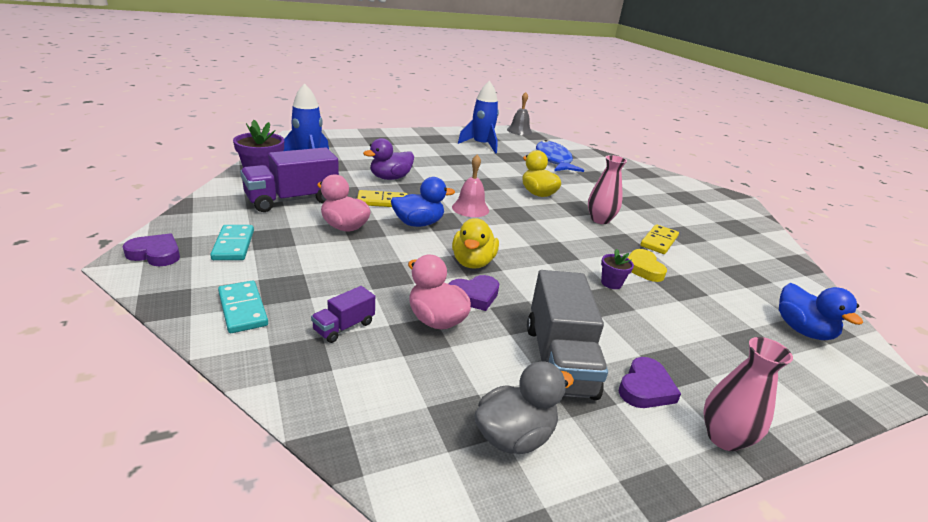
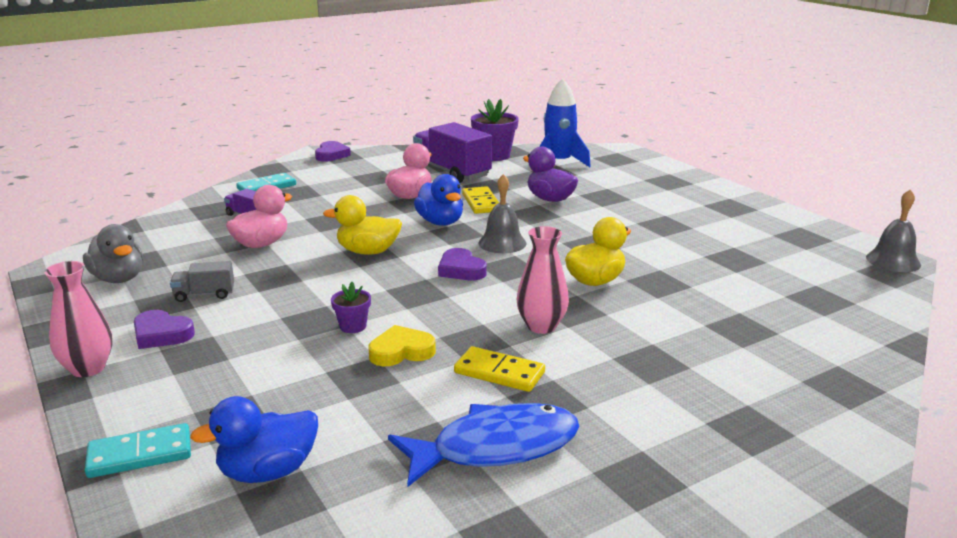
camera: 85 degrees right, 5 degrees down
(233, 245) = (355, 170): turquoise domino -> turquoise domino (140, 454)
(470, 208) = (502, 243): pink bell -> grey bell
(474, 296) = (304, 256): purple heart -> purple heart (461, 269)
(481, 145) = (753, 236): blue rocket -> none
(553, 160) = (771, 292): blue fish -> blue fish (496, 448)
(559, 360) = (204, 295): grey truck -> grey truck, size x0.49

